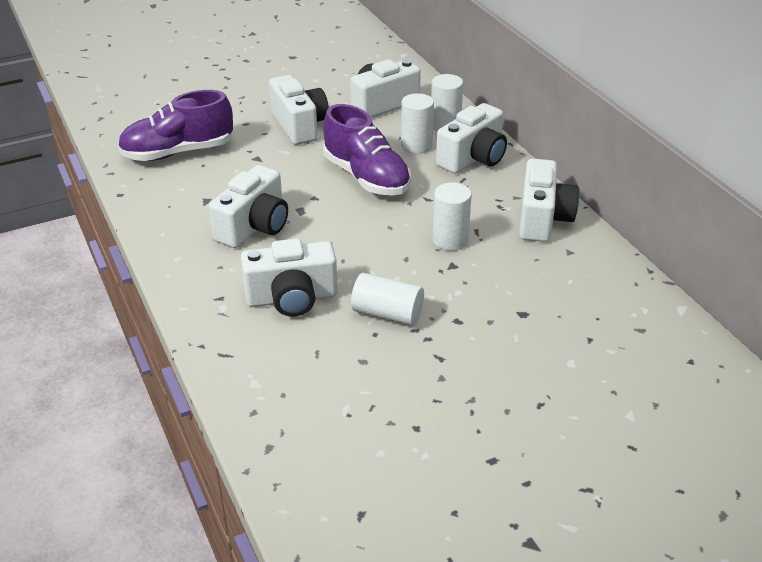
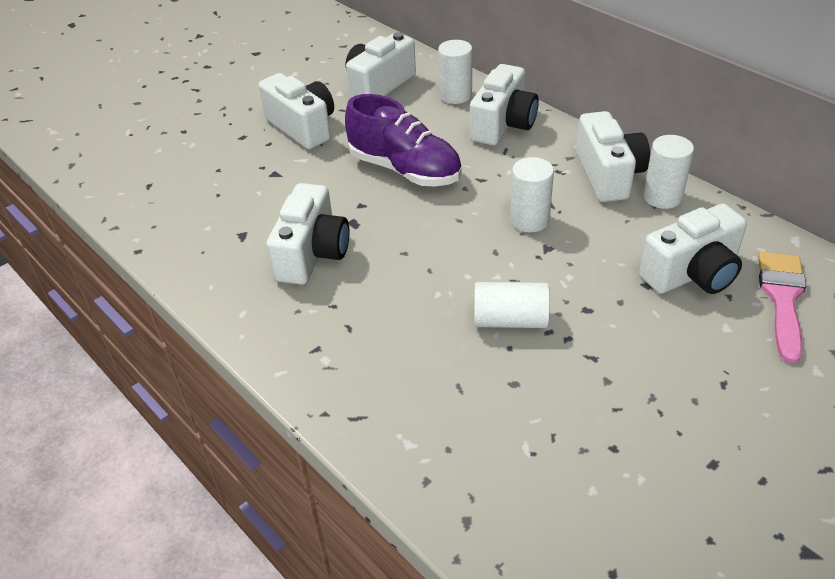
camera: 15 degrees left, 5 degrees up
(178, 152) = (182, 186): purple shoe -> none
(292, 298) = (397, 329): white camera -> white camera (692, 274)
(416, 146) = (438, 124): white cylinder -> white cylinder (662, 197)
(637, 352) = (782, 298): none -> pink brush

